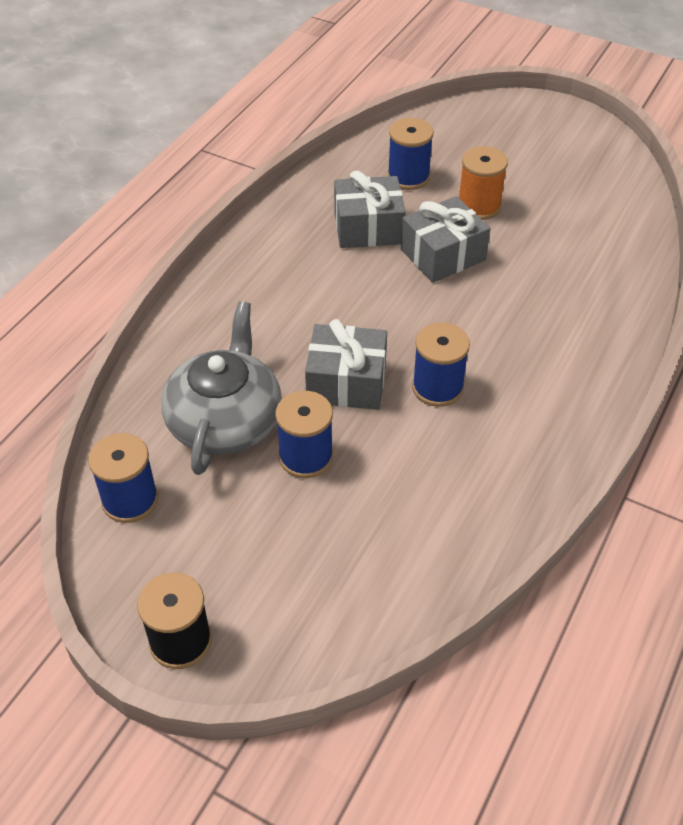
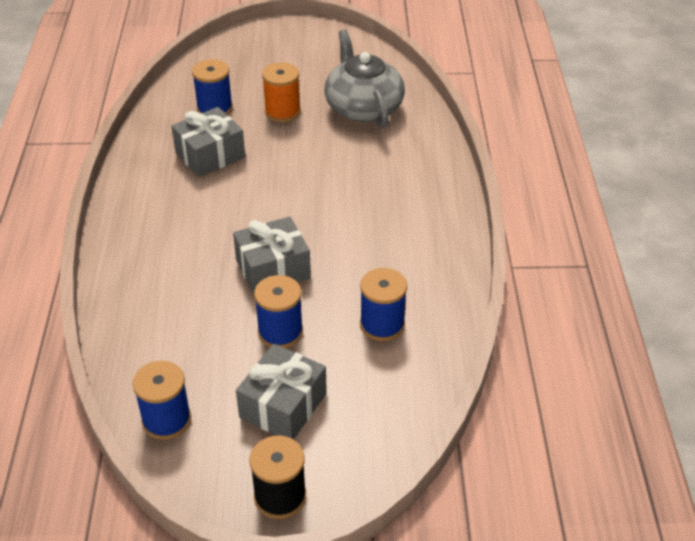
camera: 30 degrees left, 5 degrees down
(225, 420) = (200, 333): grey teapot -> grey teapot (363, 107)
(437, 387) = (341, 246): blue spool -> blue spool (382, 324)
(443, 255) = (280, 155): grey gift -> grey gift (283, 405)

